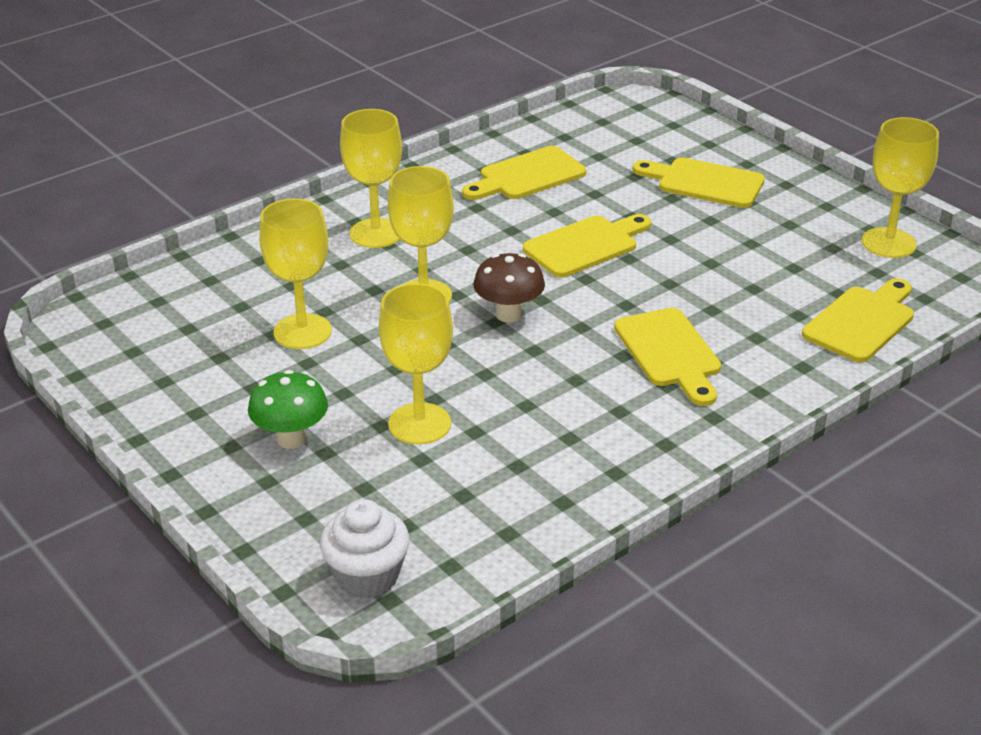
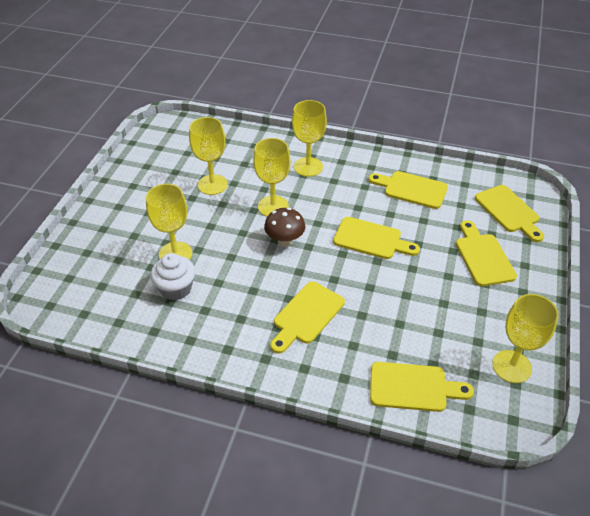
camera: 55 degrees right, 10 degrees up
(291, 439) = (135, 221): green mushroom -> none
(367, 576) = (60, 290): white cupcake -> white cupcake (176, 288)
(648, 131) = (509, 211): none -> yellow cutting board

